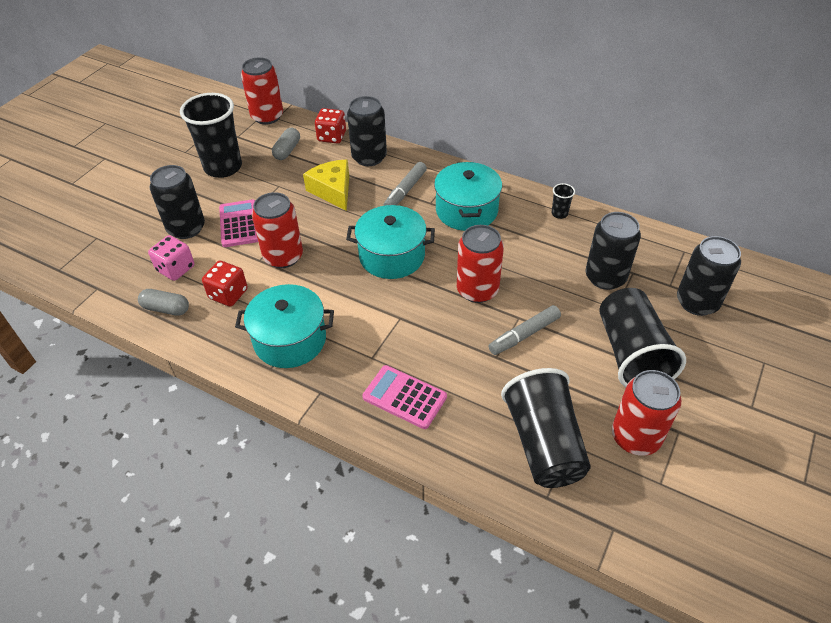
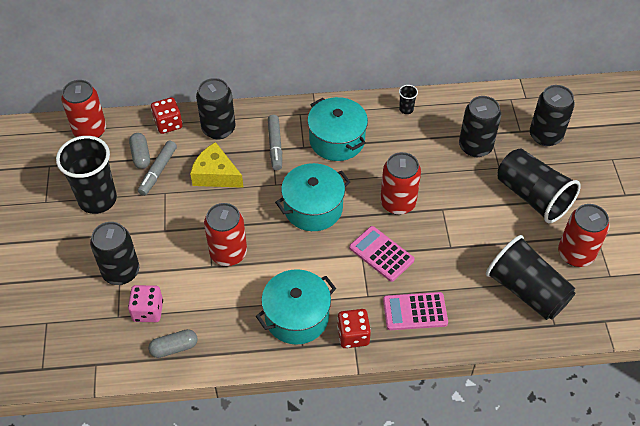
camera: 35 degrees left, 5 degrees up
(228, 294) = (214, 308): red dice -> red dice (353, 335)
(239, 224) = (164, 244): pink calculator -> pink calculator (381, 254)
(524, 335) = (456, 220): grey marker -> grey marker (158, 171)

